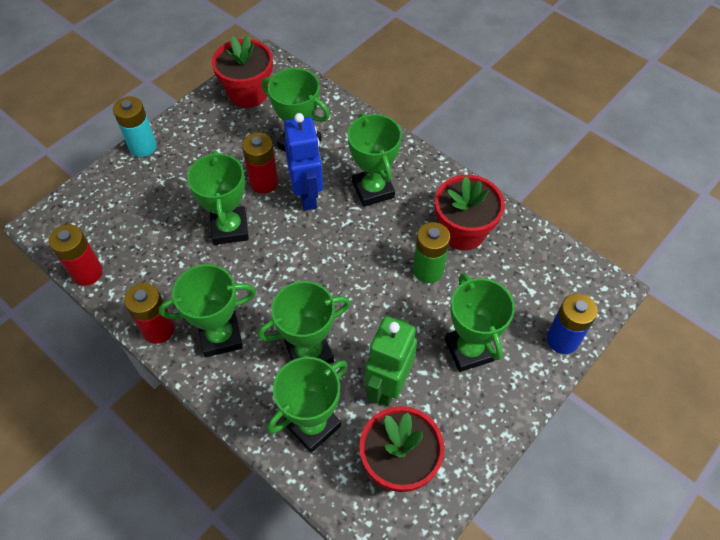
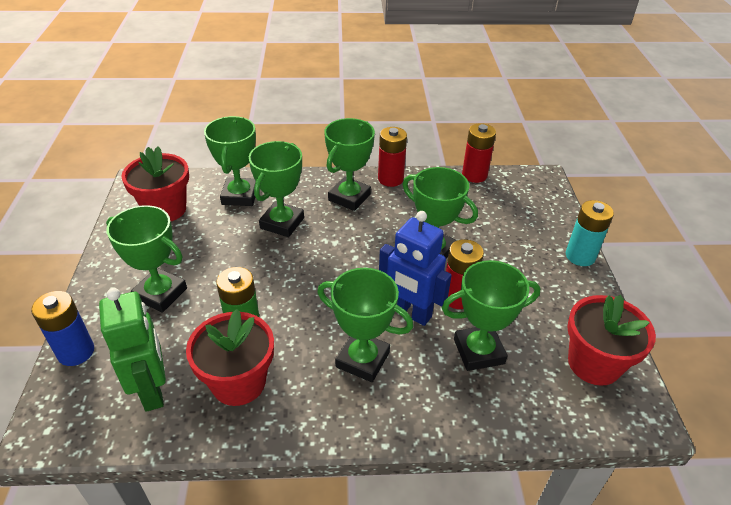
camera: 135 degrees right, 15 degrees down
(387, 386) = (208, 238): green robot -> green robot (153, 390)

